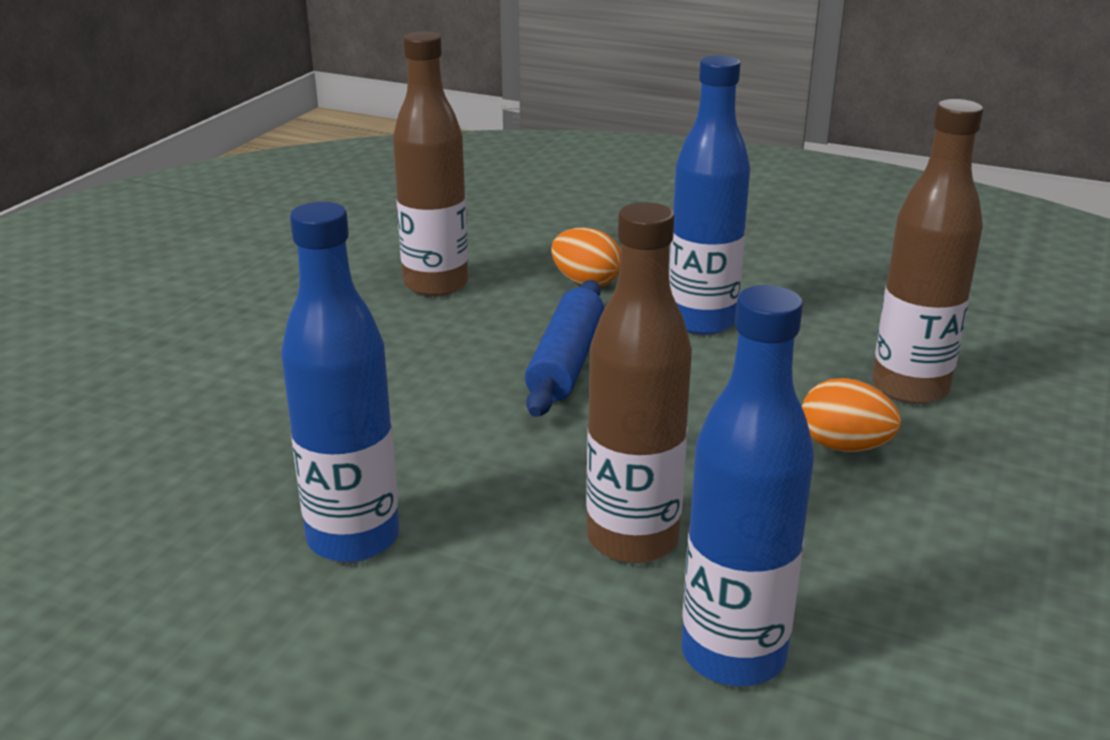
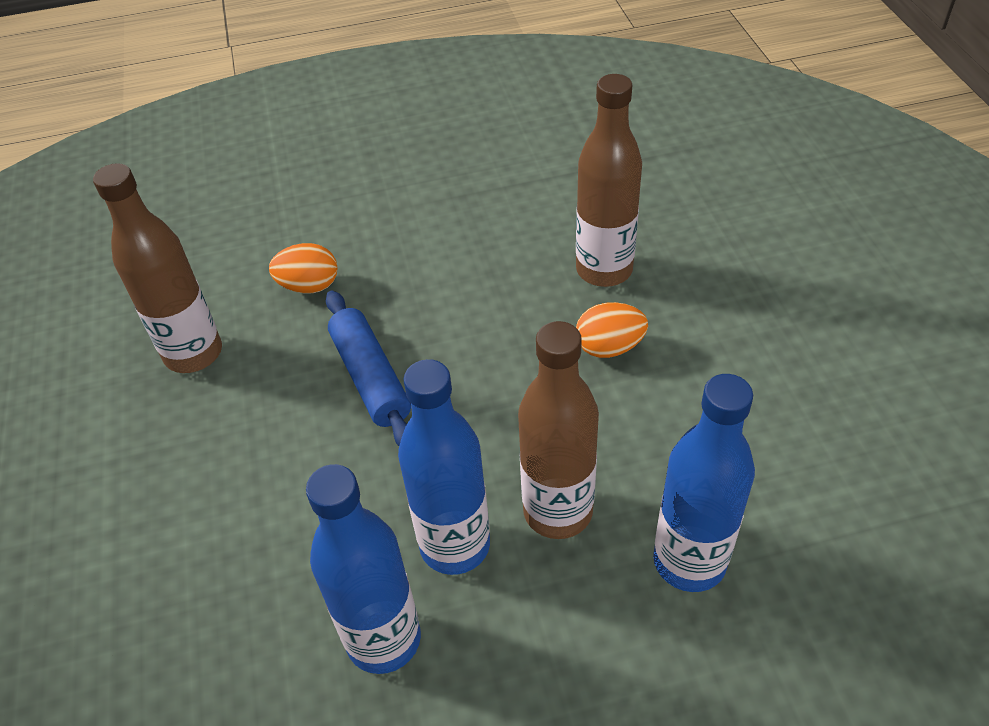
camera: 35 degrees left, 20 degrees up
(701, 321) = (426, 281): blue bottle -> blue bottle (455, 545)

